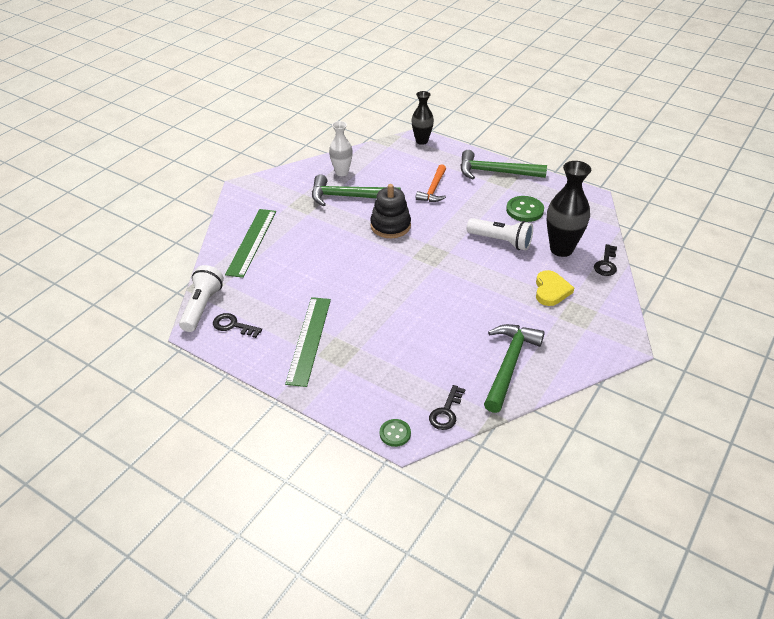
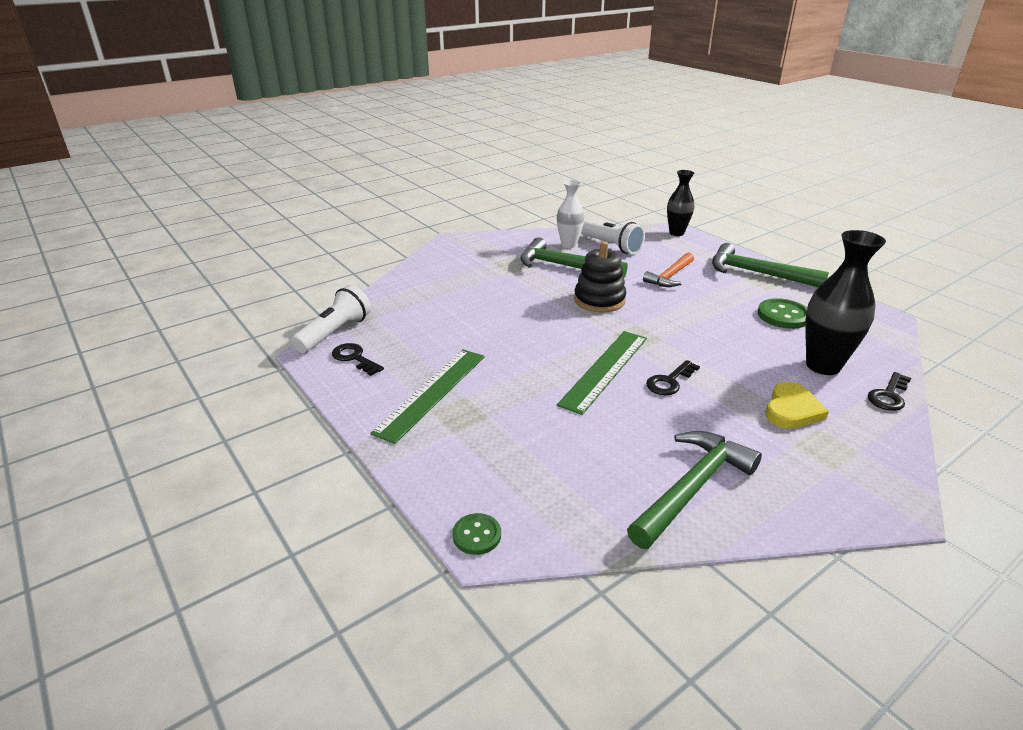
camera: 20 degrees right, 10 degrees down
(252, 242) = (431, 286): green ruler -> green ruler (605, 370)
(446, 412) = (567, 527): black key -> black key (670, 381)
(501, 241) = (737, 341): white flashlight -> white flashlight (611, 246)

